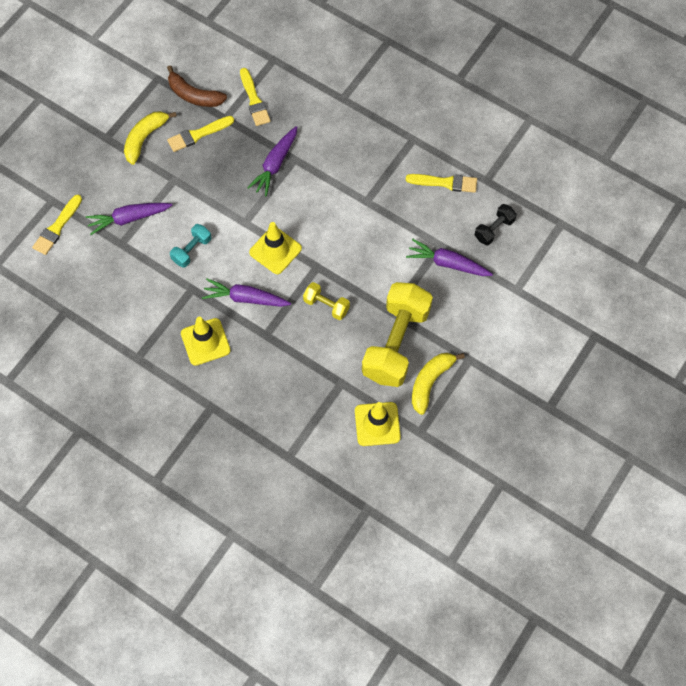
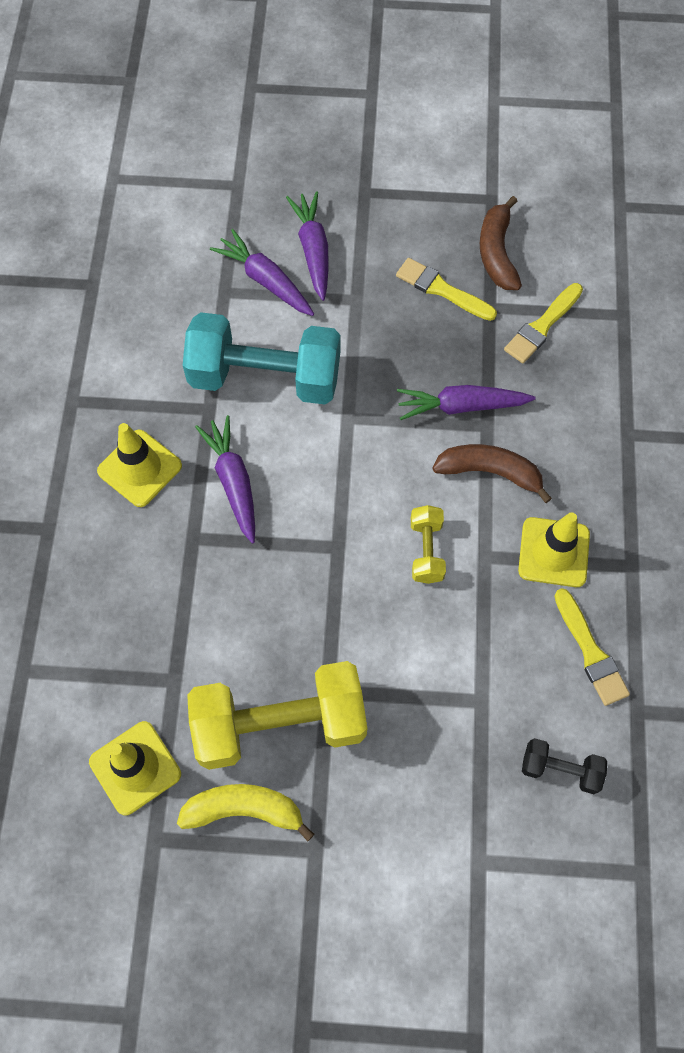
camera: 60 degrees right, 0 degrees up
(57, 227) = (203, 211): yellow brush -> none
(145, 138) = (393, 234): yellow banana -> none
(192, 250) = (265, 377): turquoise dumbbell -> turquoise dumbbell, size x2.16
(275, 250) = (329, 479): yellow traffic cone -> yellow traffic cone (553, 552)
(322, 172) = (490, 472): none -> brown banana
(326, 305) = (284, 593): yellow dumbbell -> yellow dumbbell (426, 551)
(448, 263) = (457, 730): purple carrot -> purple carrot (313, 251)

